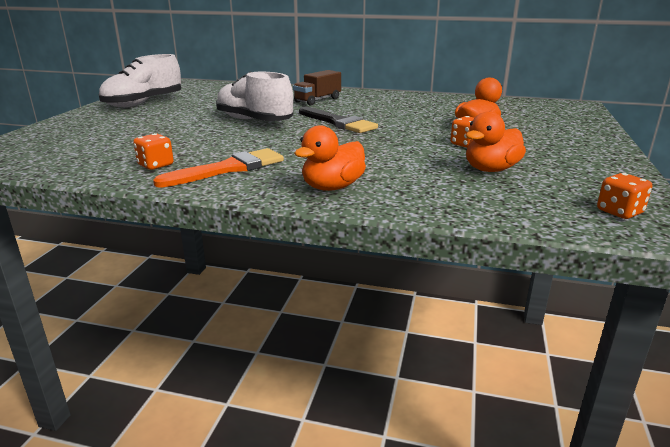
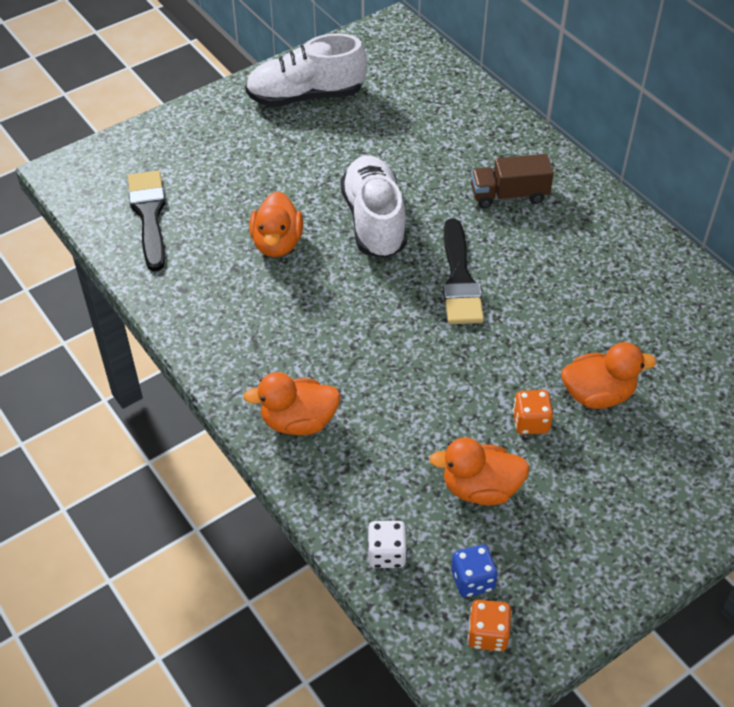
camera: 40 degrees right, 25 degrees up
(75, 155) = (149, 215): none -> black brush
(155, 165) = (196, 280): orange dice -> none
(199, 140) = (277, 243): none -> orange duck
(228, 169) = (247, 327): orange brush -> none
(497, 210) = (386, 554): none -> white dice
(563, 198) = (472, 580): none -> blue dice

